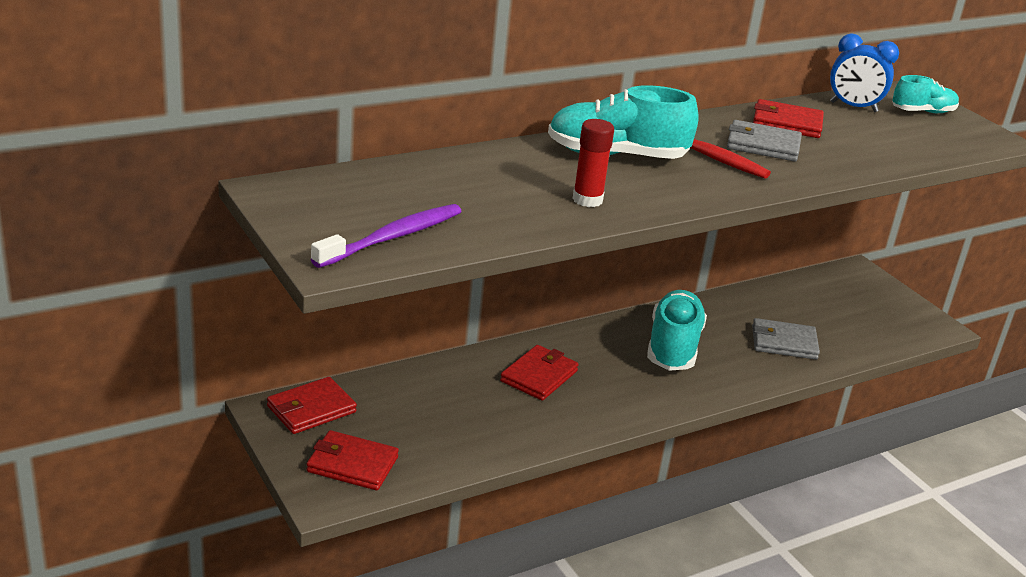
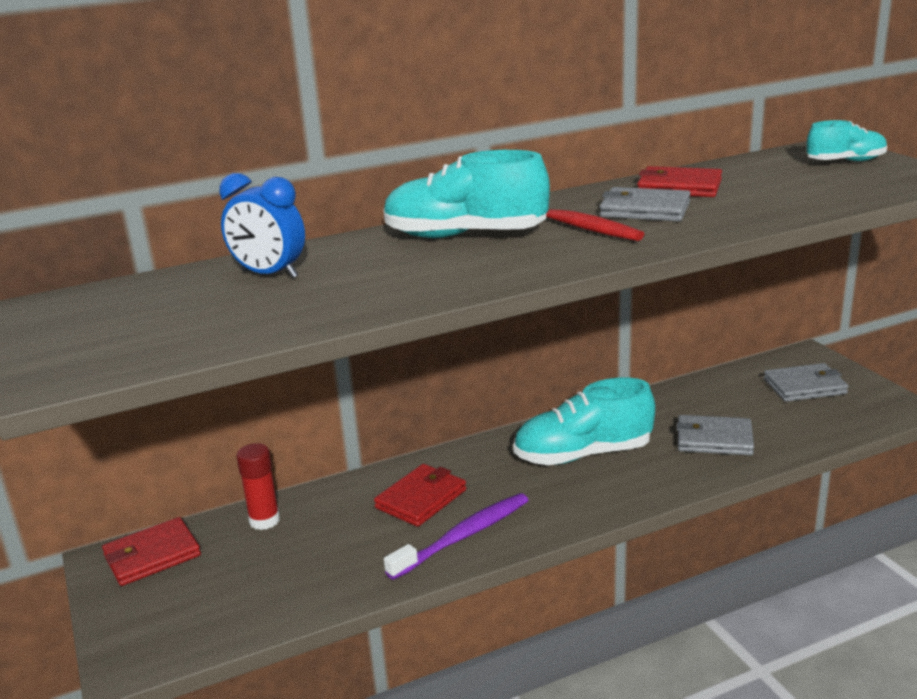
camera: 10 degrees right, 5 degrees down
(352, 464) = (175, 618): red wallet -> none
(392, 237) = (149, 342): purple toothbrush -> purple toothbrush (463, 536)
(587, 200) = (410, 282): red glue stick -> red glue stick (264, 520)
(673, 347) = (583, 455): turquoise shoe -> turquoise shoe turned 120 degrees counterclockwise
(853, 107) = (762, 165): blue clock -> blue clock (269, 274)
(857, 300) = (804, 386): none -> grey wallet

